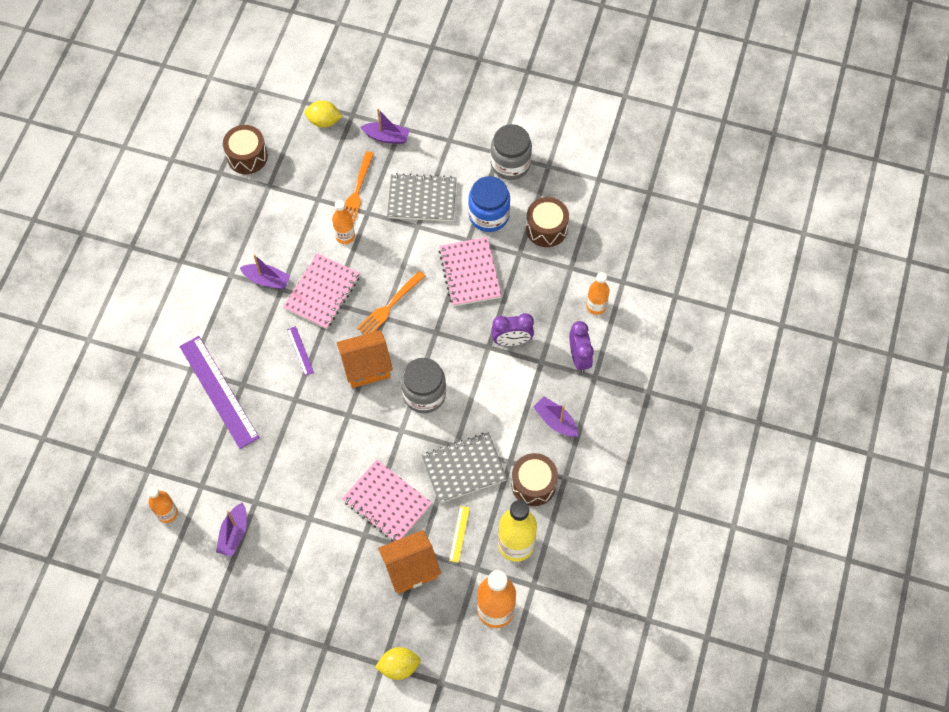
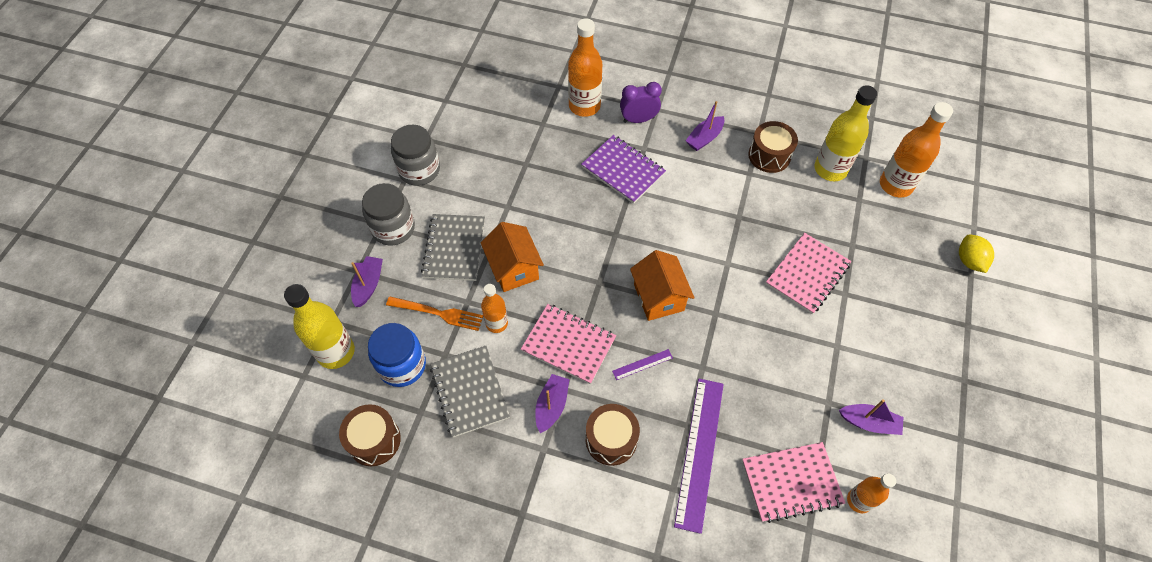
camera: 90 degrees left, 5 degrees down
(218, 391) = (700, 452): purple ruler -> purple ruler turned 45 degrees counterclockwise
(324, 121) = (336, 352): yellow lemon -> yellow bottle
(389, 306) = (585, 277): orange fork -> none
(410, 568) = (871, 253): orange house -> orange house (514, 268)
(424, 394) = (686, 243): grey jar -> grey jar (393, 228)
(459, 534) = (828, 213): yellow ruler -> none
(464, 469) = (762, 209): grey notebook -> grey notebook (470, 392)
(470, 273) = (547, 205): pink notebook -> pink notebook (791, 482)
(489, 215) = (479, 189): blue jar -> blue jar (402, 365)
(512, 341) = (623, 170): purple clock -> purple notebook
(546, 228) = (498, 141): brown drum -> brown drum (611, 439)
(596, 306) = (584, 106): orange bottle -> orange bottle, size x1.68

